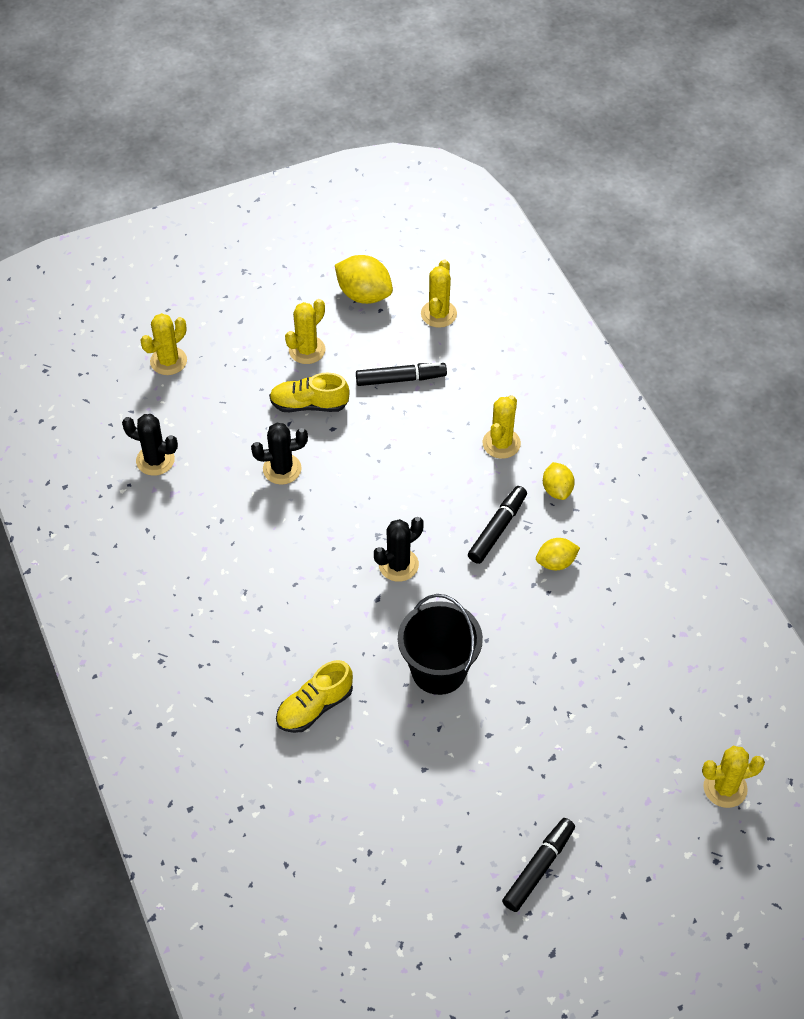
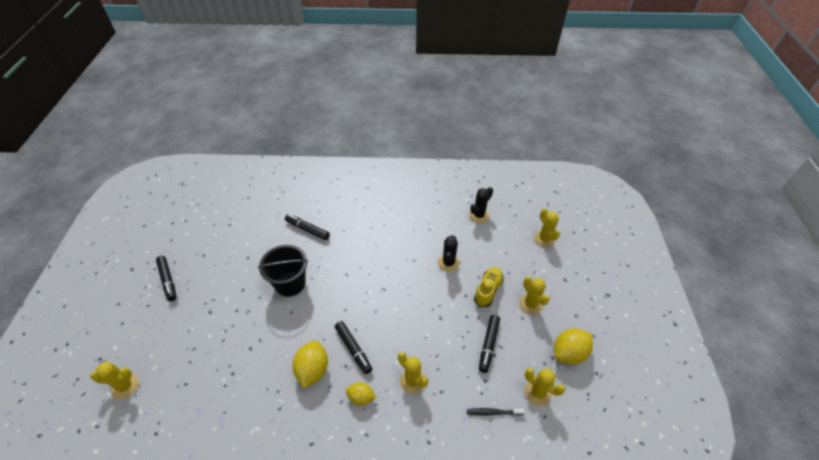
camera: 115 degrees right, 5 degrees down
(314, 707) = (307, 229): yellow shoe -> black marker
(398, 565) = (360, 291): black cactus -> none
(491, 350) = (493, 412): none -> black toothbrush
(556, 562) = (313, 370): yellow lemon -> yellow lemon, size x1.62
(725, 788) = (125, 386): yellow cactus -> yellow cactus turned 75 degrees clockwise

